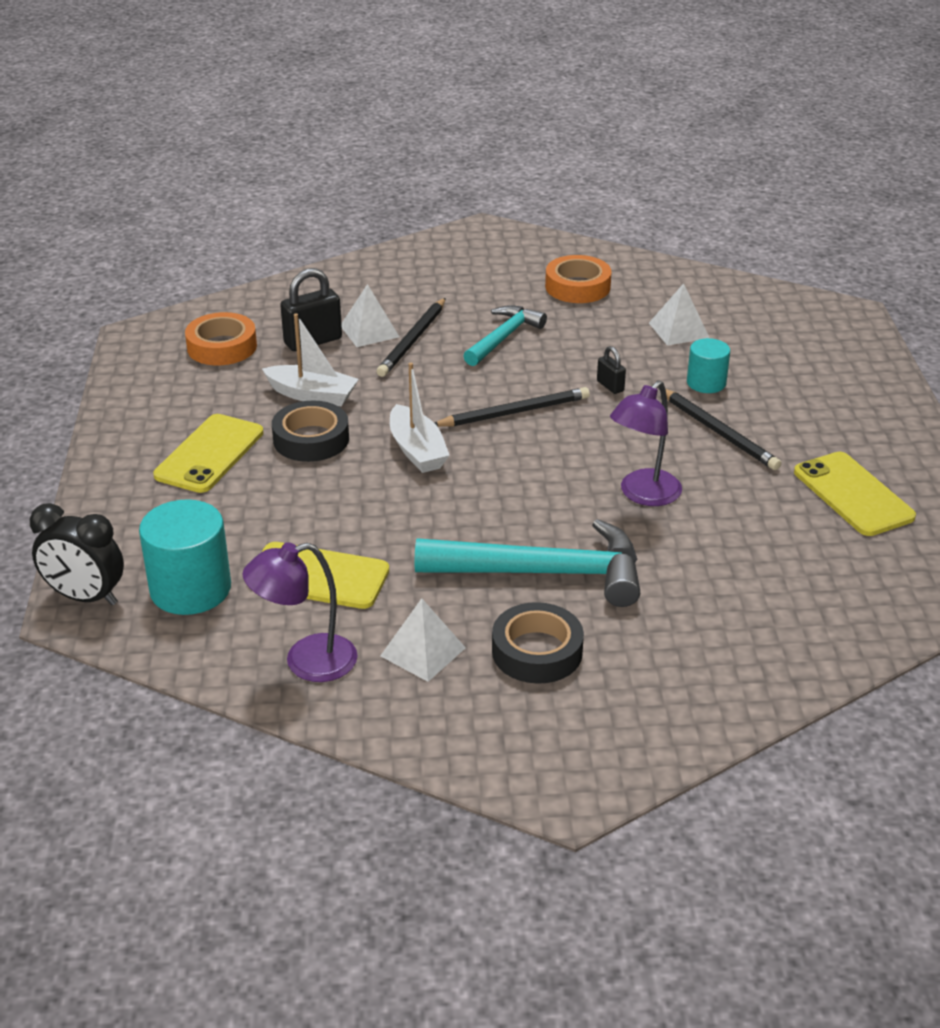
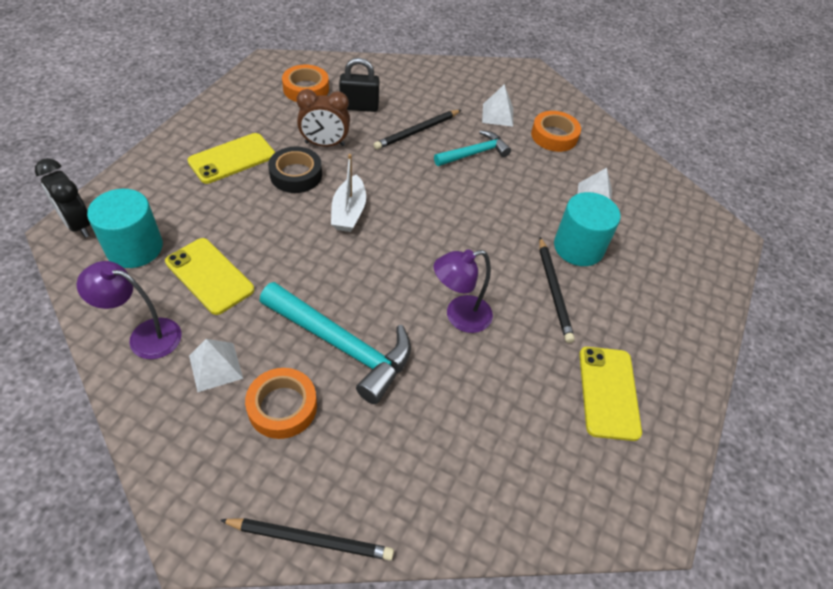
camera: 25 degrees right, 15 degrees up
(312, 395) = (325, 144): white boat -> brown clock
(369, 331) = (397, 114): white pyramid -> white pyramid (497, 115)
(514, 412) = (432, 211): black pencil -> black pencil (310, 539)
(537, 651) = (282, 407): black tape -> orange tape
(610, 386) = (511, 220): black padlock -> none
(706, 383) = (578, 247): turquoise cylinder -> turquoise cylinder, size x1.71

